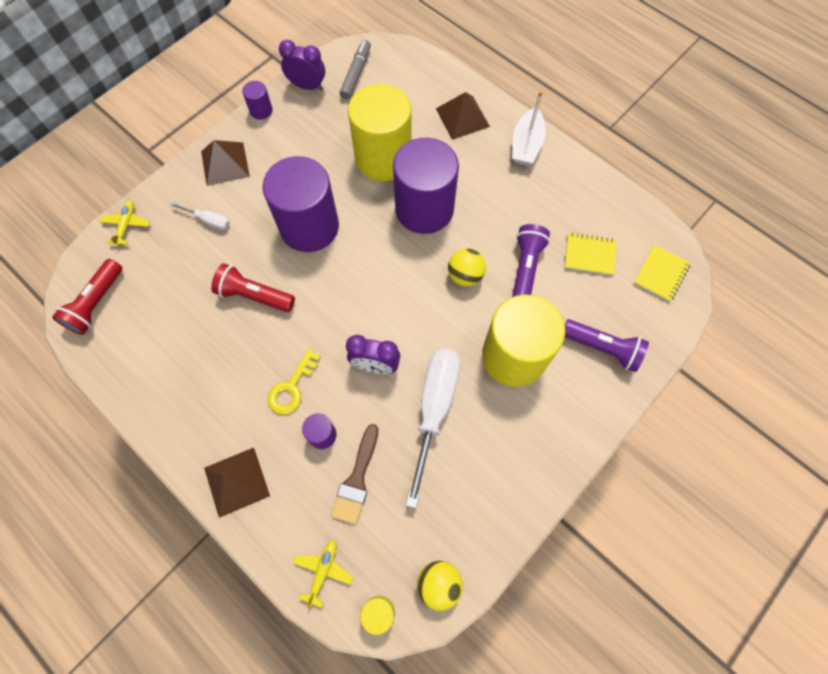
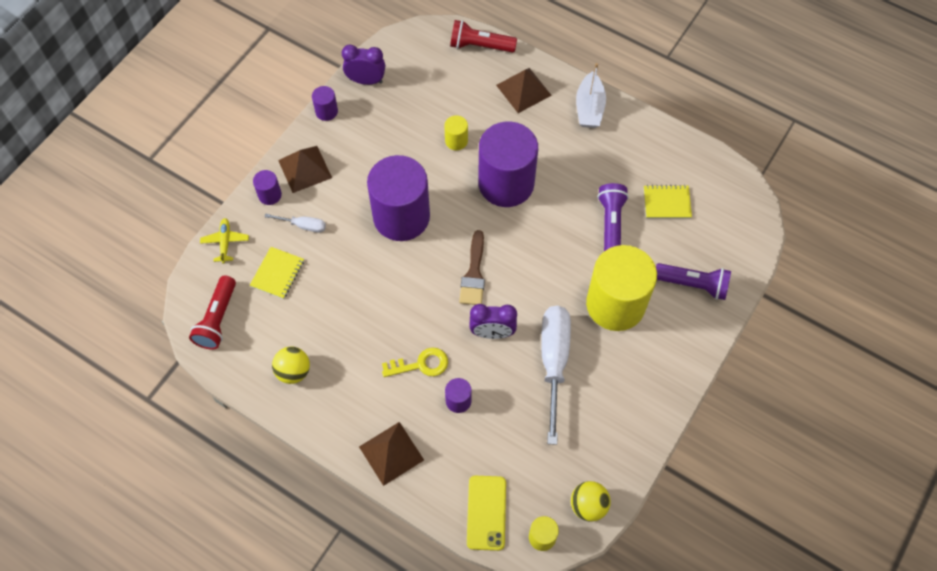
camera: 10 degrees left, 5 degrees down
(183, 184) = (270, 195): none -> purple cylinder
(254, 295) = (365, 288): red flashlight -> red flashlight (480, 46)
(292, 387) = (421, 364): yellow key -> yellow key turned 120 degrees counterclockwise
(323, 571) = (486, 512): yellow plane -> yellow phone
(356, 74) = (411, 61): grey marker -> none
(357, 479) = (498, 433): brown brush -> brown brush (474, 274)
(383, 158) = (456, 141): yellow cylinder -> yellow cylinder, size x0.42
(465, 276) = (557, 239): yellow ball -> yellow ball (293, 371)
(661, 274) = (734, 210): yellow notebook -> yellow notebook (277, 273)

